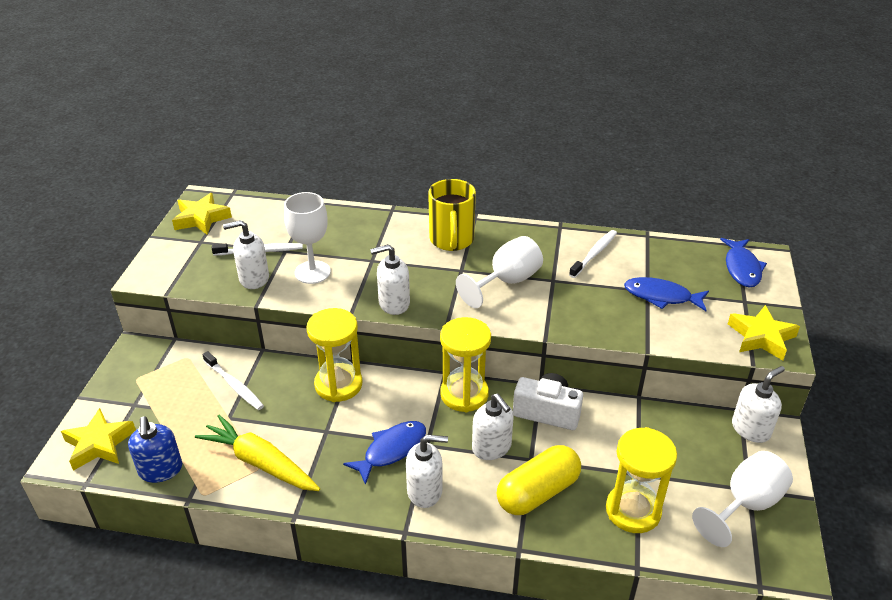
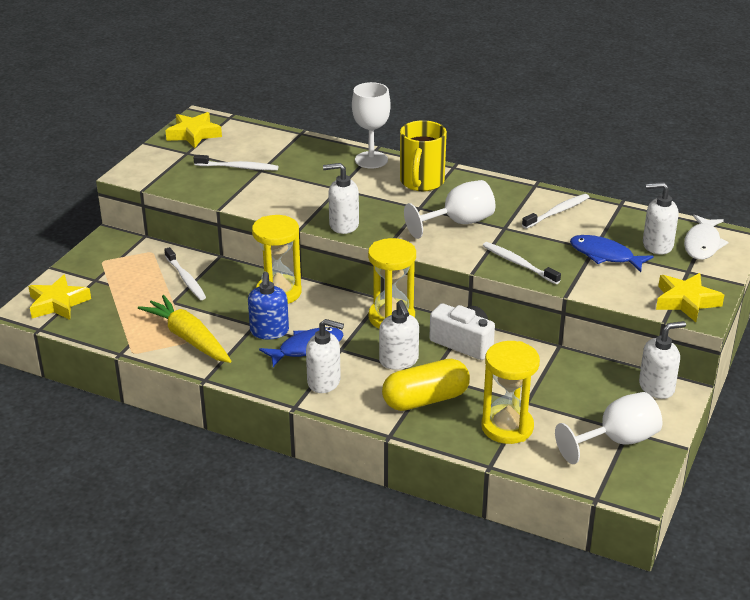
camera: 15 degrees right, 5 degrees down
(161, 470) = (103, 330): blue soap dispenser -> blue soap dispenser (269, 331)
(253, 279) = (224, 188): white soap dispenser -> white soap dispenser (657, 245)
(312, 272) = (279, 190): white goblet -> white goblet (371, 160)
(586, 321) = (519, 264): none -> white toothbrush
(742, 268) = (702, 244): blue fish -> white fish

